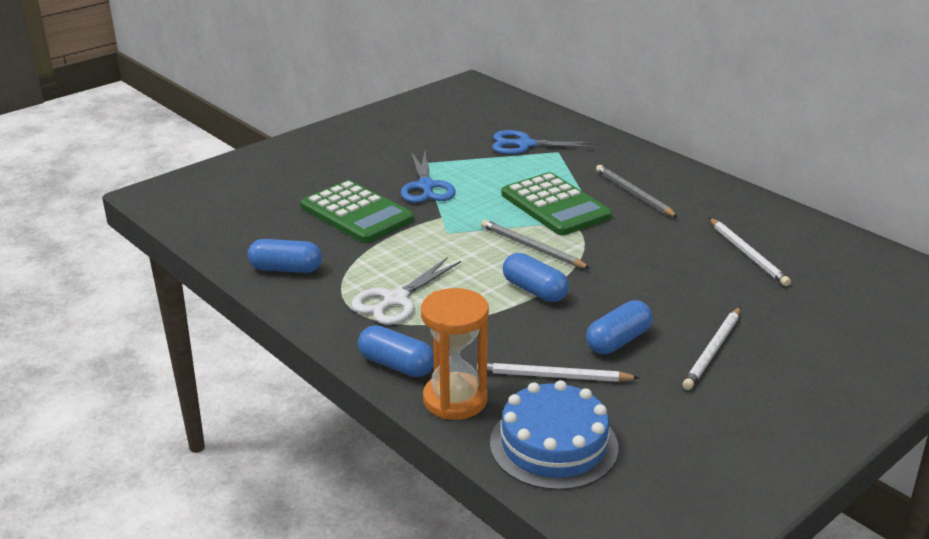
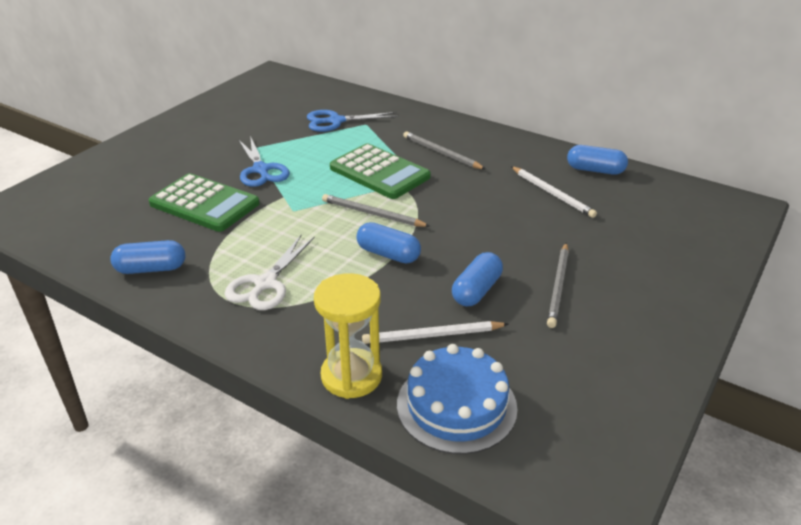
camera: 15 degrees left, 5 degrees up
(396, 365) = (285, 350): blue capsule -> blue capsule (595, 170)
(455, 399) = (351, 376): orange hourglass -> yellow hourglass
(713, 351) = (558, 286): white pencil -> grey pencil

